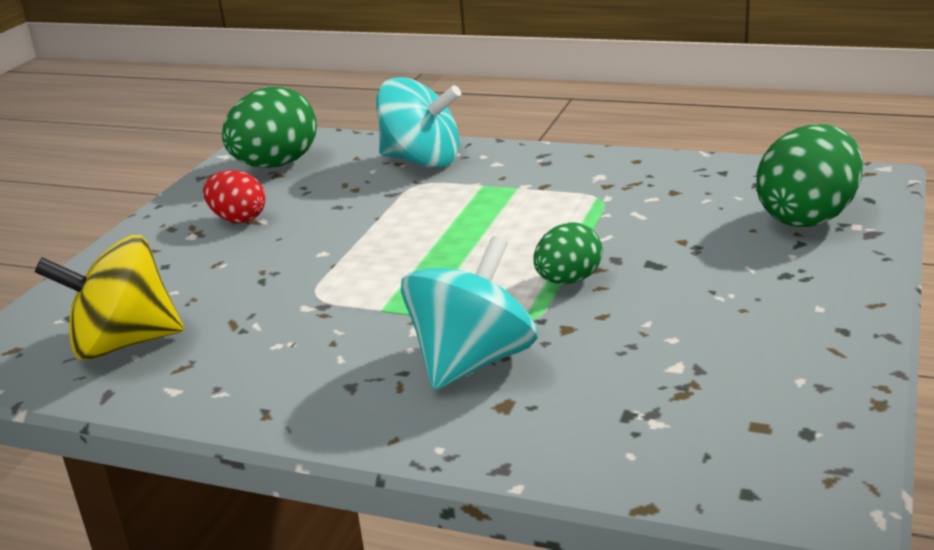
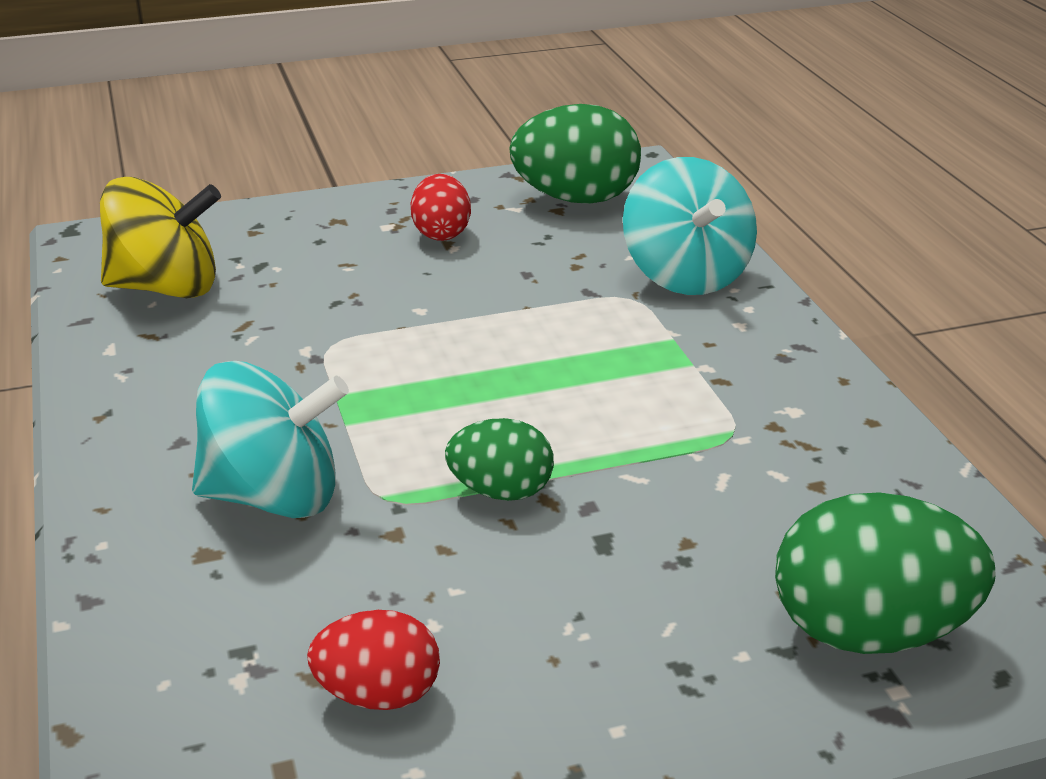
camera: 50 degrees right, 5 degrees up
(124, 344) = (166, 288): yellow spinning top -> yellow spinning top turned 135 degrees clockwise
(721, 374) = (378, 694): none -> red egg

